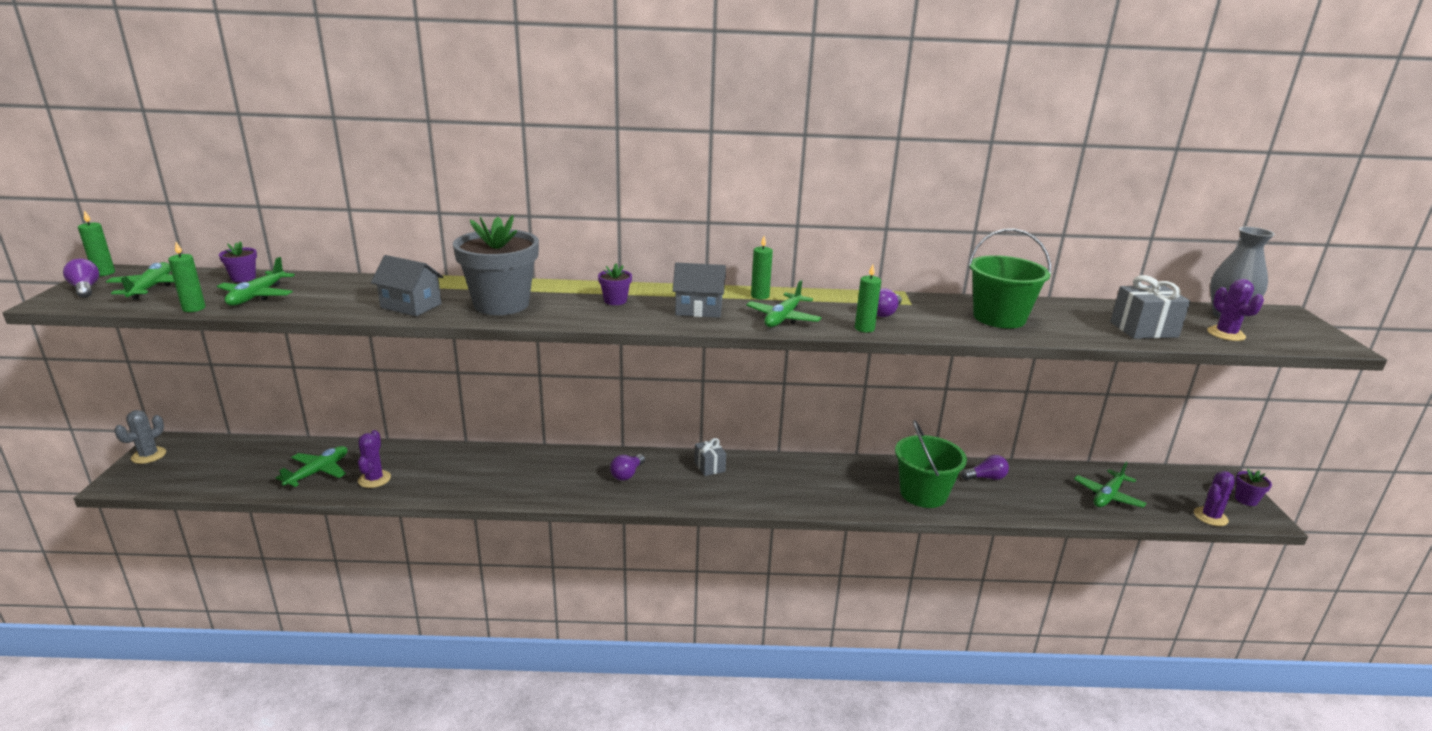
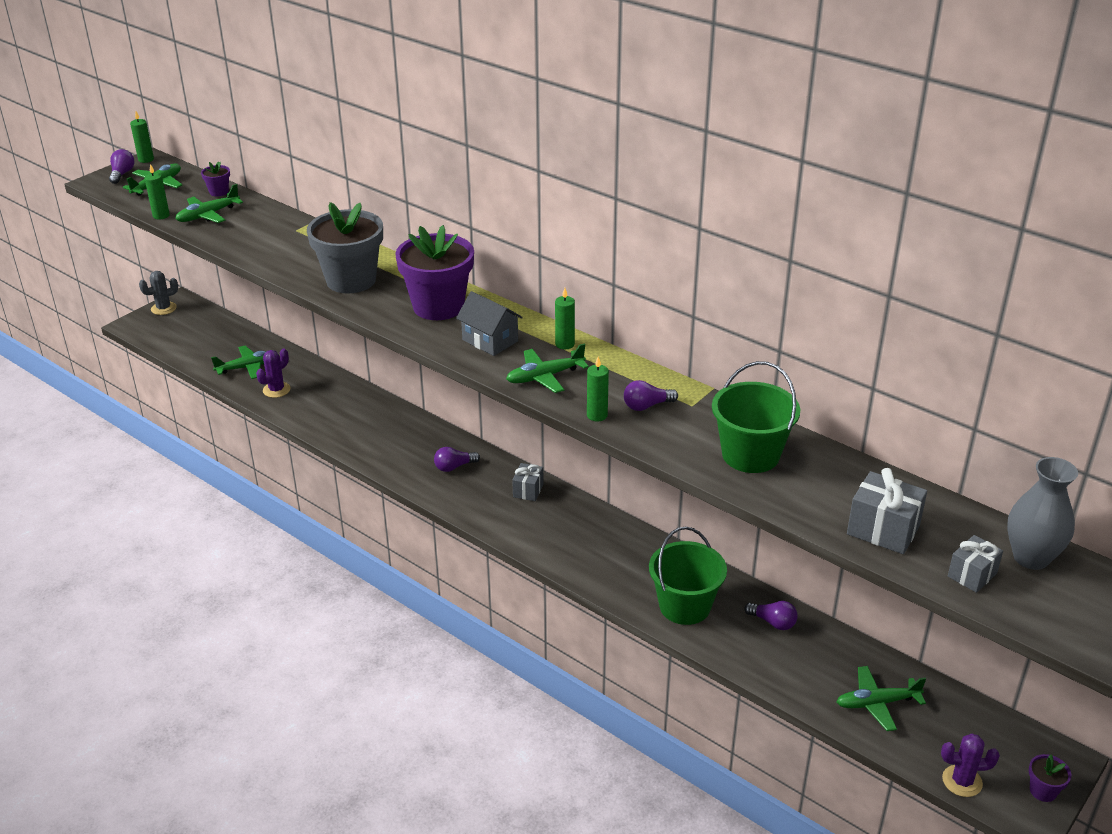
camera: 40 degrees right, 10 degrees up
(411, 306) = (290, 260): grey house -> none
(615, 301) = (438, 306): purple flower pot -> purple flower pot, size x2.35
(1226, 334) = (972, 575): purple cactus -> grey gift

